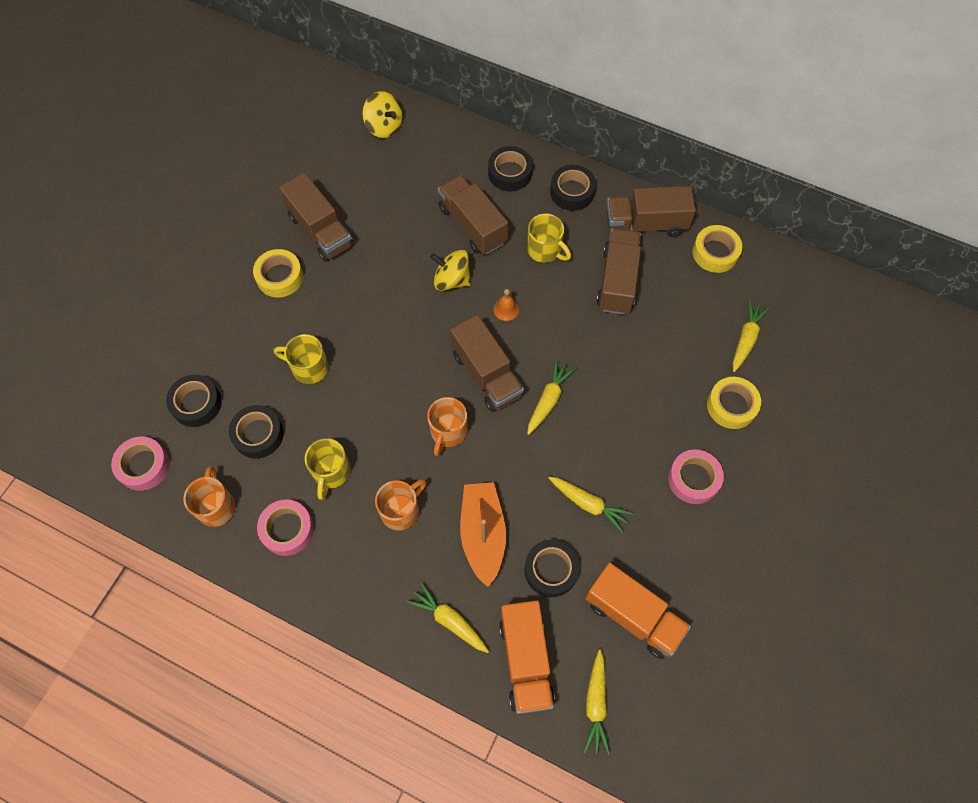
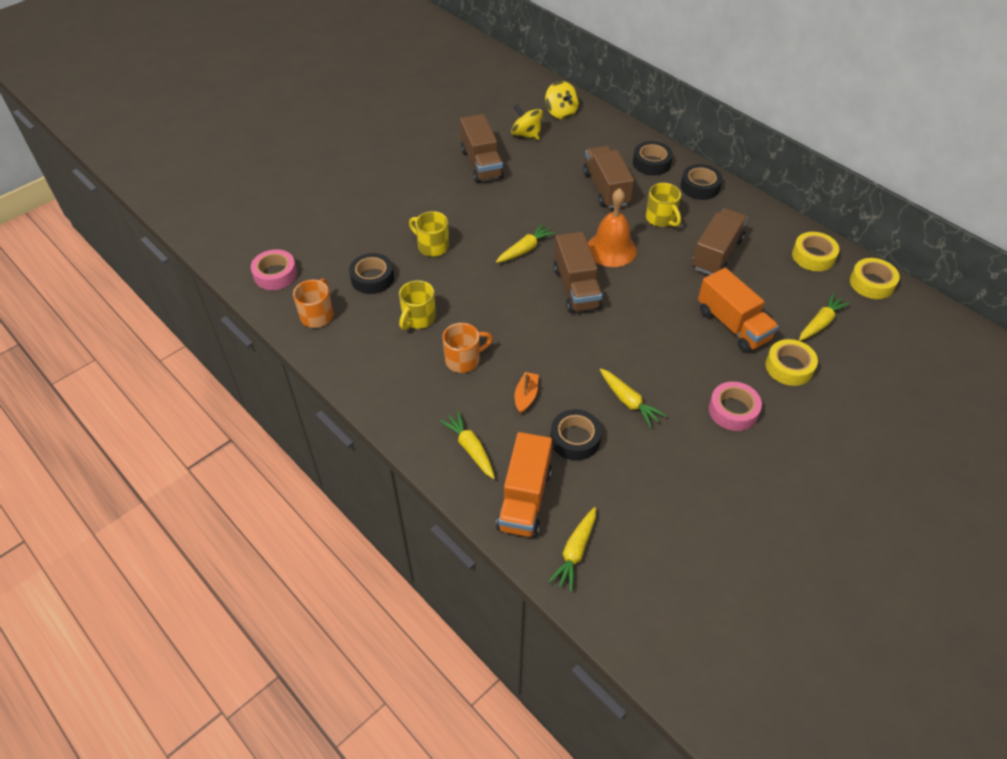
camera: 20 degrees right, 15 degrees down
(196, 404) = (334, 246): black tape -> none
(280, 277) = (436, 184): yellow tape -> yellow tape (871, 283)
(287, 529) = (365, 346): pink tape -> none
(448, 432) = (527, 317): orange mug -> none
(451, 280) = (573, 219): yellow spinning top -> yellow spinning top (526, 134)
(483, 534) = (526, 396): orange boat -> orange boat, size x0.52
(506, 309) = (611, 249): orange bell -> orange bell, size x2.20
(548, 400) = (622, 319): yellow carrot -> yellow carrot (525, 249)
(633, 615) = (637, 495): orange truck -> orange truck (733, 325)
(645, 224) = (756, 222): brown truck -> none

